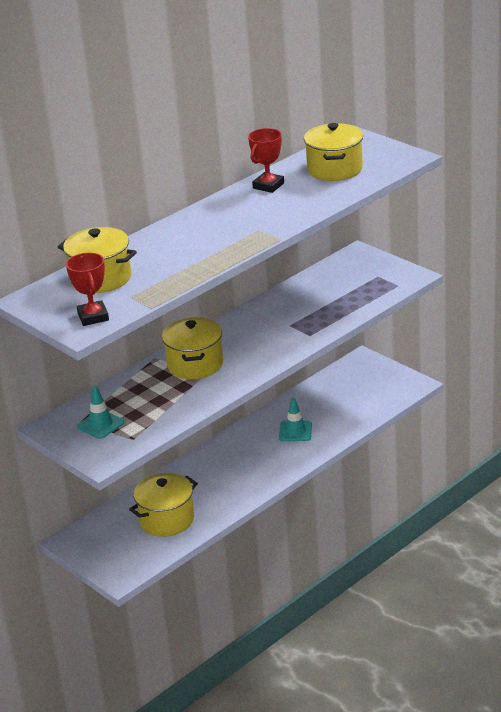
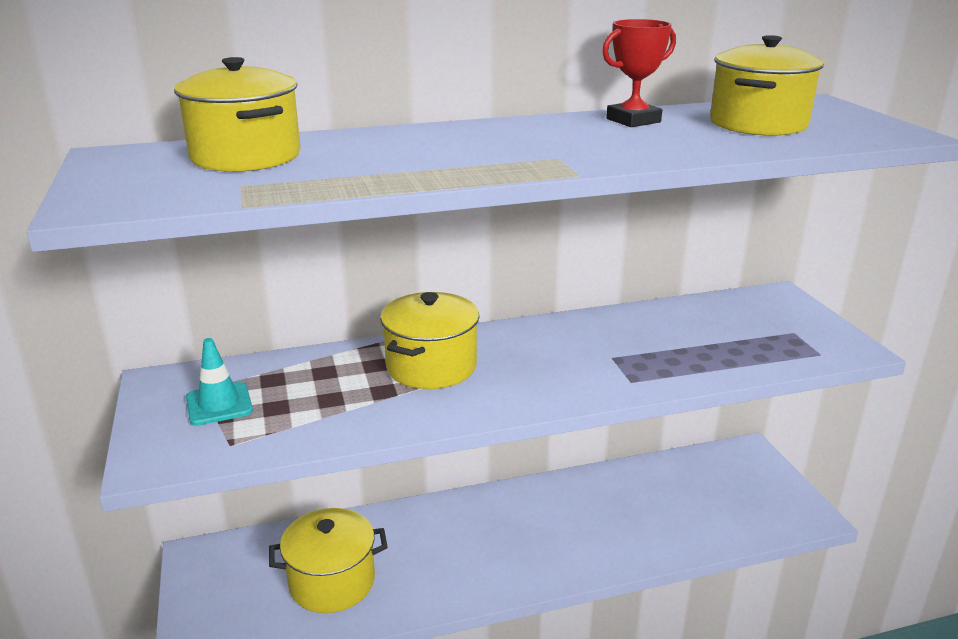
camera: 25 degrees right, 5 degrees down
(93, 317) = (143, 194): red trophy -> none
(295, 431) = (598, 519): turquoise traffic cone -> none

